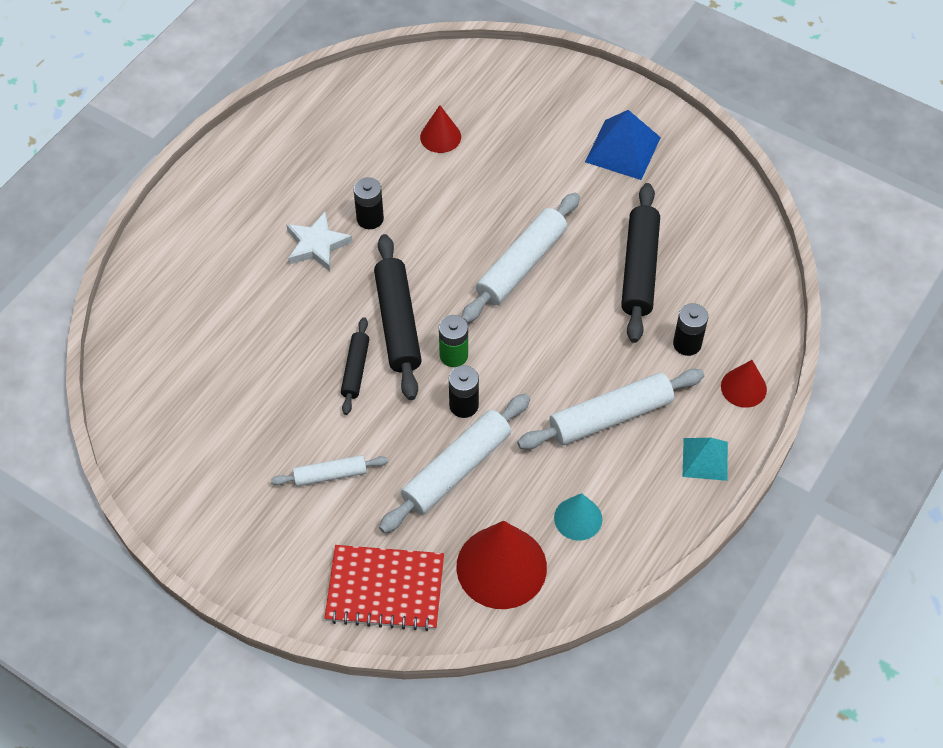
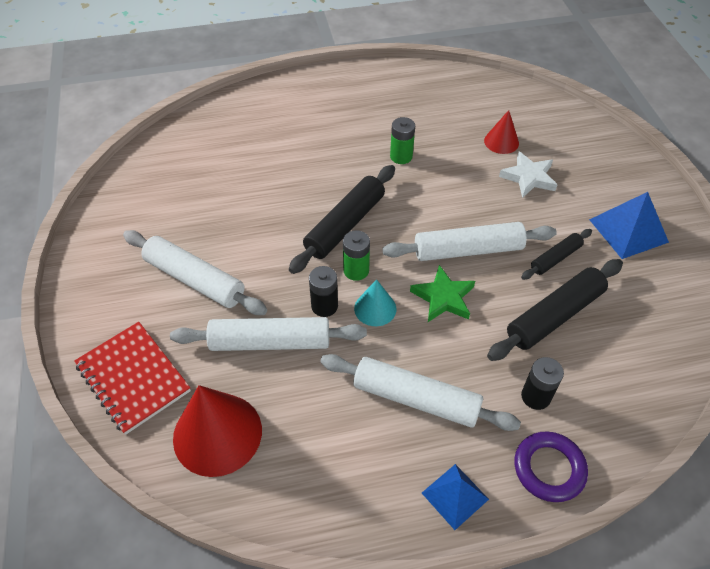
camera: 45 degrees right, 5 degrees down
(317, 245) = (352, 149): white star -> white star (528, 177)
(330, 475) = (194, 280): white rolling pin -> white rolling pin, size x1.77
(355, 370) = (286, 232): black rolling pin -> black rolling pin (555, 258)
(370, 219) = (401, 156): black battery -> green battery
(546, 321) = (443, 297): none -> green star
(578, 518) = (308, 450): turquoise cone -> turquoise cone (375, 308)
(705, 459) = (455, 496): turquoise pyramid -> blue pyramid
(743, 387) = (549, 468): red cone -> purple ring

